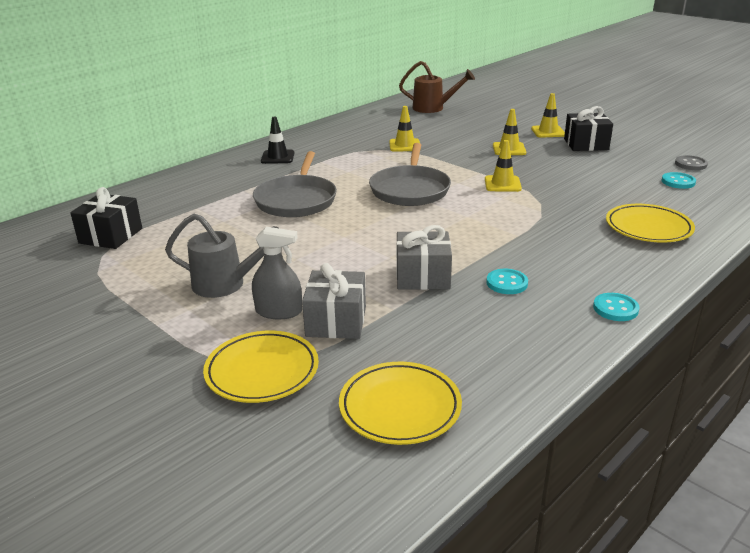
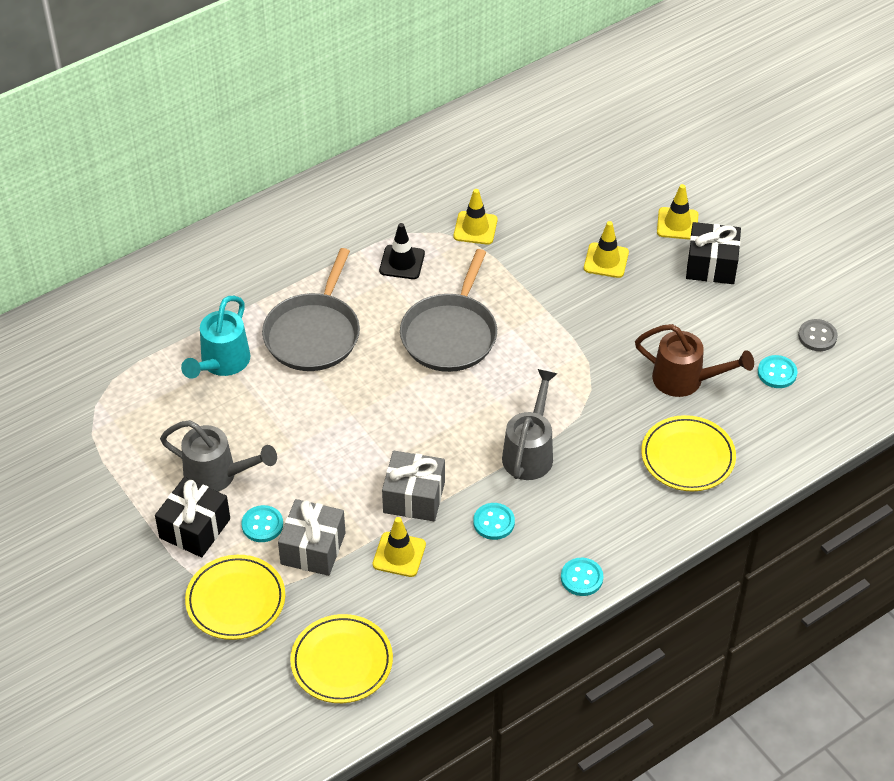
camera: 10 degrees right, 20 degrees up
(111, 236) = (104, 370): black gift -> black gift (195, 528)
(219, 221) = (222, 363): none -> turquoise watering can
(277, 157) = (308, 231): black traffic cone -> black traffic cone (402, 262)
(279, 311) = (262, 525): grey spray bottle -> turquoise button
(433, 108) = (547, 128): brown watering can -> brown watering can (685, 380)
(502, 184) = (564, 341): yellow traffic cone -> yellow traffic cone (399, 554)
(512, 240) = (529, 452): none -> grey watering can

